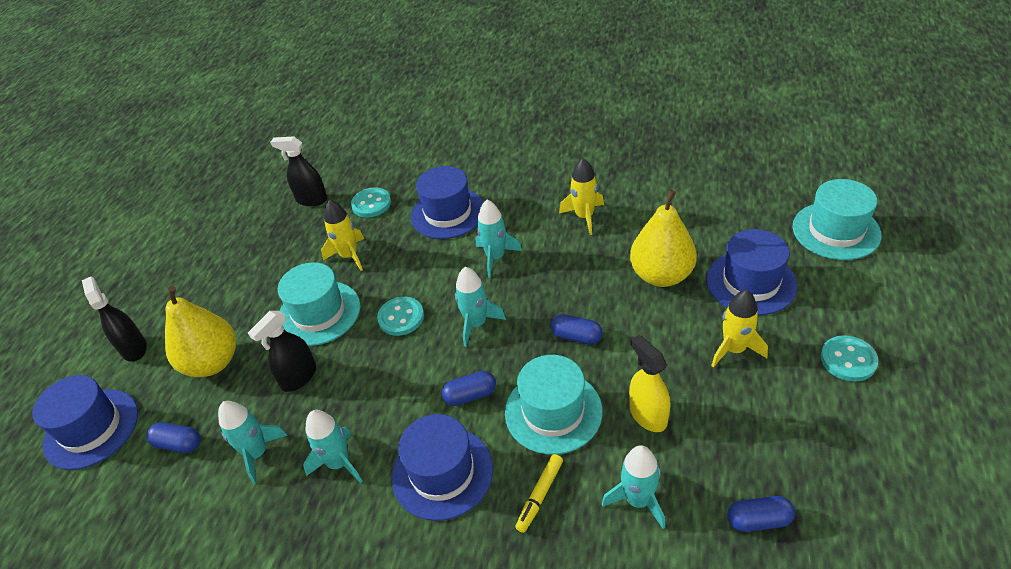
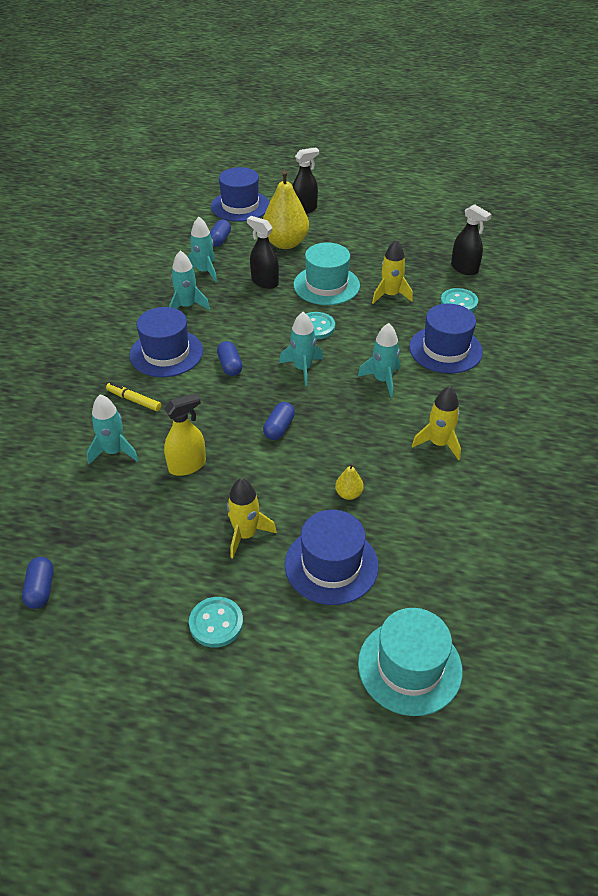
camera: 85 degrees right, 0 degrees up
(311, 199) = (464, 268): black spray bottle -> black spray bottle turned 120 degrees clockwise
(553, 411) = (204, 410): turquoise hat -> none
(661, 275) = (348, 494): yellow pear -> yellow pear, size x0.43
(758, 520) = (76, 519): blue capsule -> blue capsule (41, 589)

